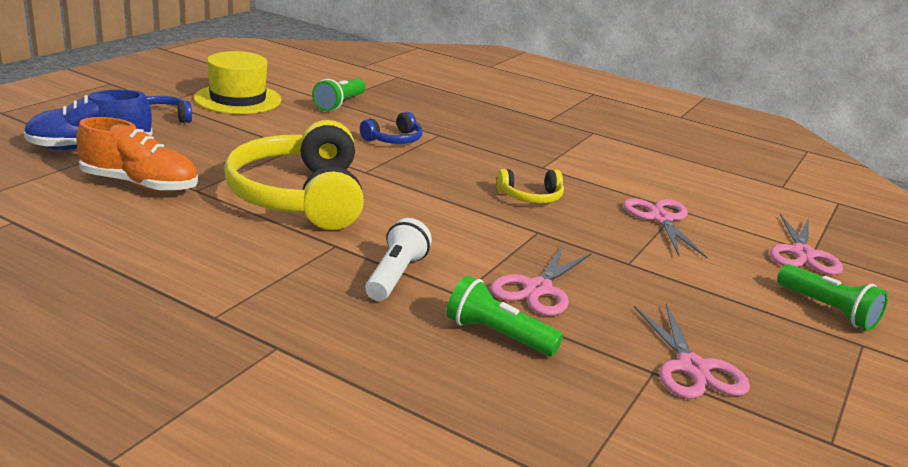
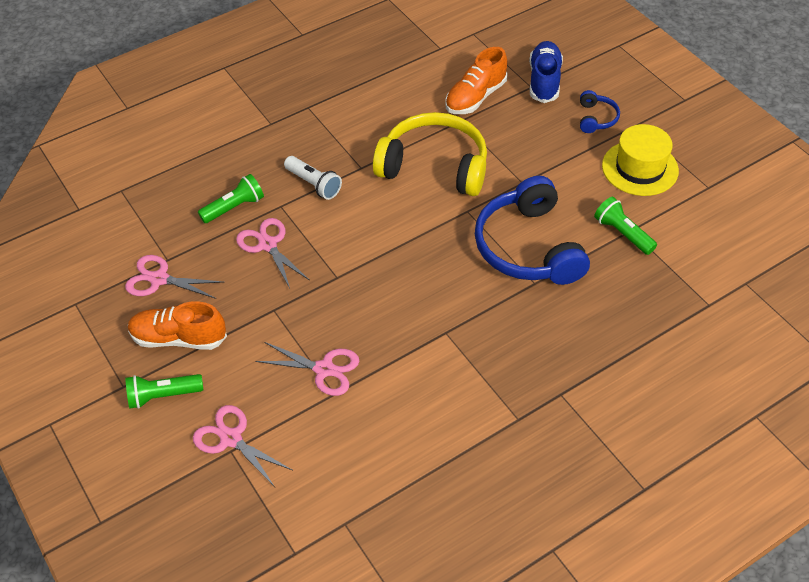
camera: 120 degrees right, 25 degrees up
(394, 139) = (528, 247): blue headphones -> blue headphones, size x2.23
(531, 197) = (391, 297): yellow headphones -> none
(750, 321) = (179, 338): none -> orange shoe

